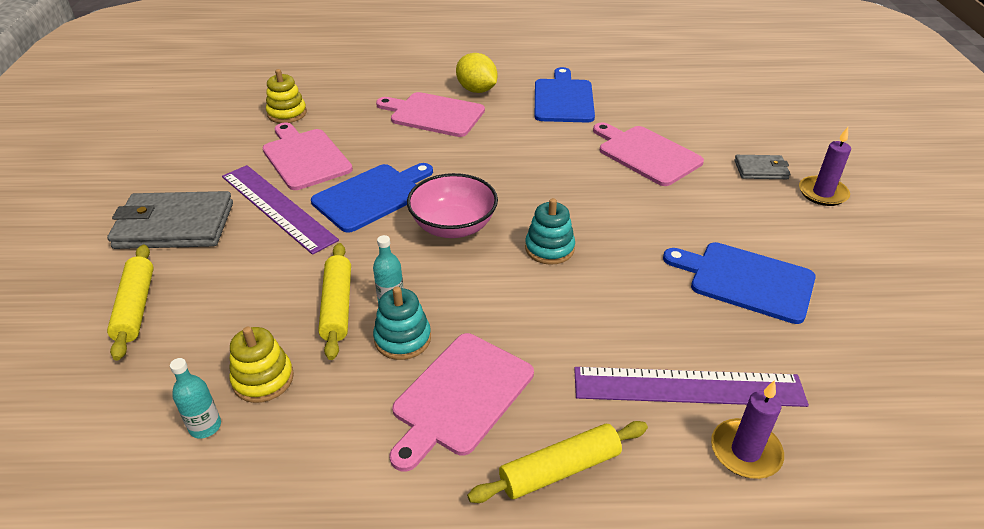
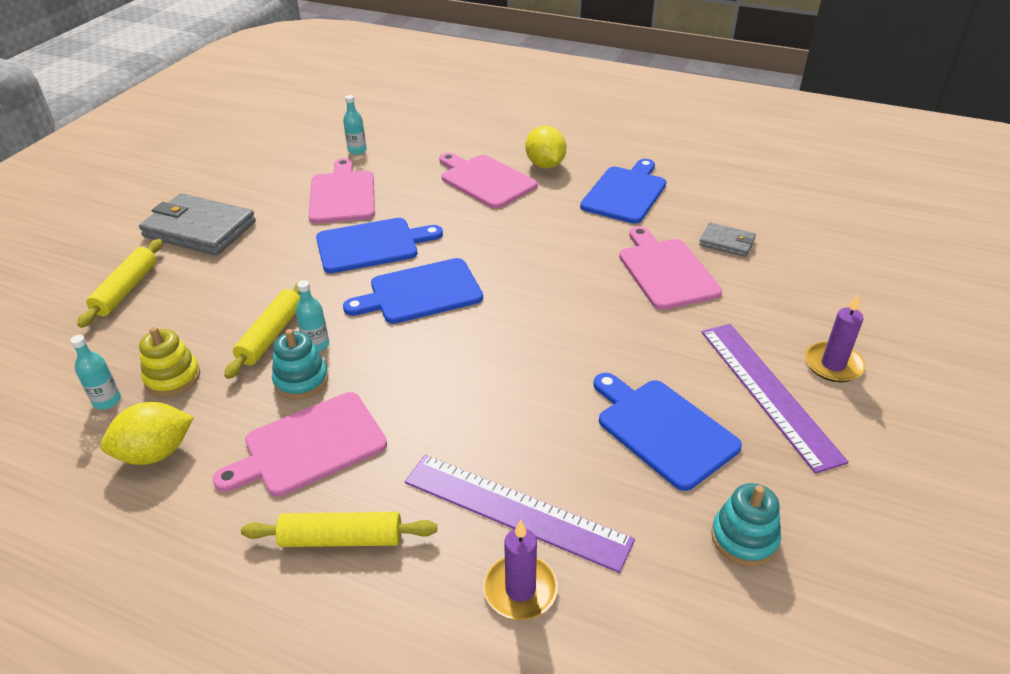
camera: 25 degrees right, 0 degrees up
(277, 207) = (288, 234): purple ruler -> purple ruler (768, 392)
(287, 113) = (357, 150): yellow stacking toy -> turquoise bottle
(305, 459) = (156, 453): none -> yellow lemon
(453, 226) = (420, 292): pink bowl -> blue cutting board
(549, 248) = (491, 338): turquoise stacking toy -> turquoise stacking toy (744, 538)
(761, 170) = (781, 320): grey wallet -> grey wallet (727, 242)

